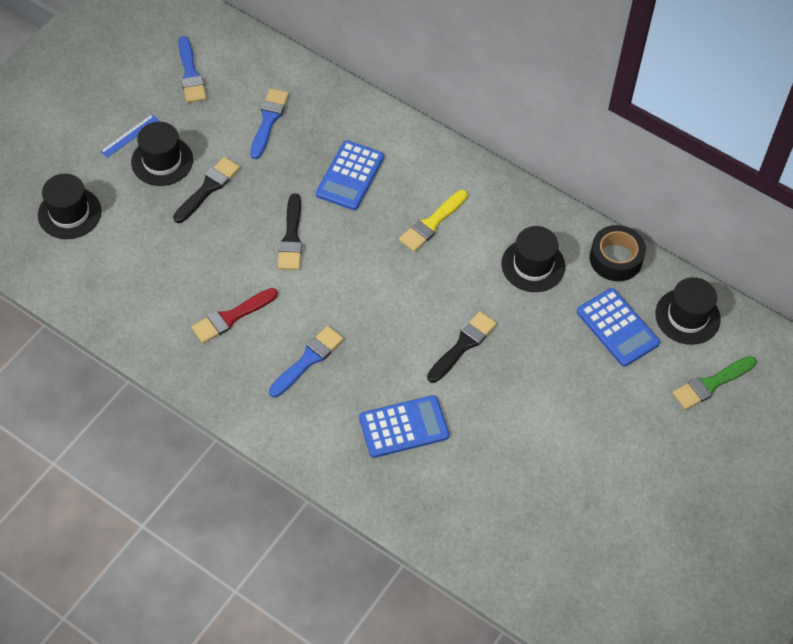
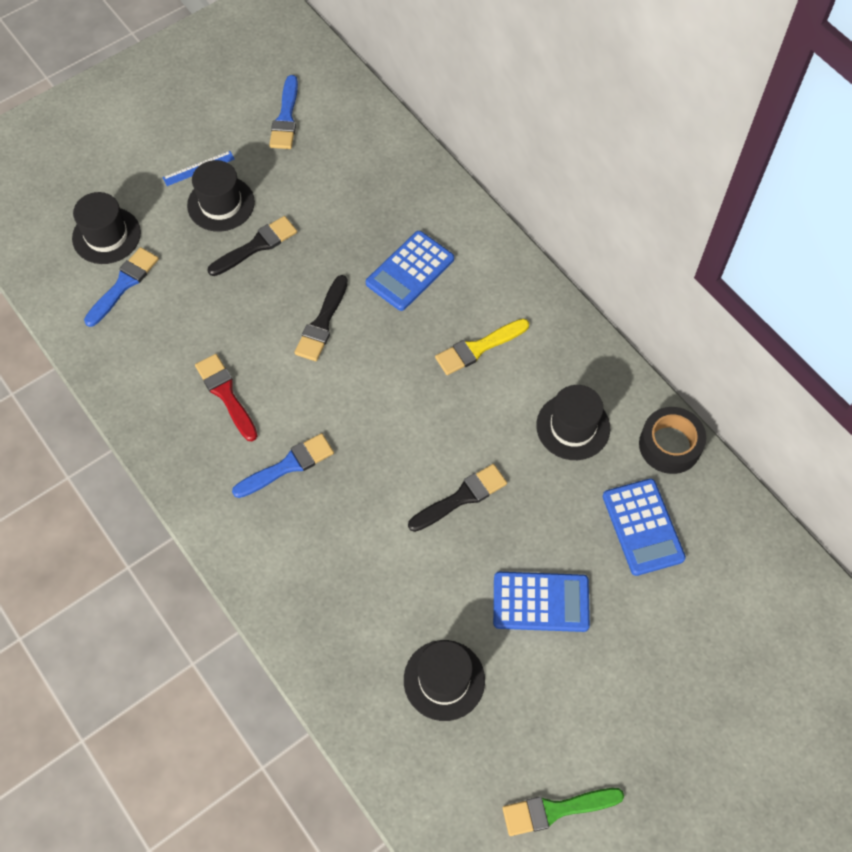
camera: 20 degrees right, 5 degrees up
(231, 317) = (226, 394): red brush -> red brush turned 75 degrees clockwise
(268, 120) = (347, 188): blue brush -> blue brush (123, 284)
(403, 427) = (361, 573): blue calculator -> blue calculator (541, 602)
(687, 316) = (729, 537): black hat -> black hat (444, 680)
(711, 384) = (728, 626): green brush -> green brush (556, 810)

